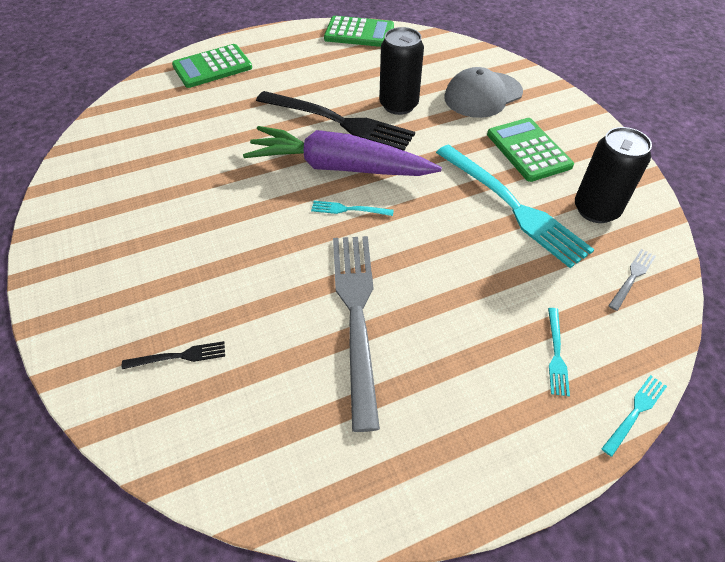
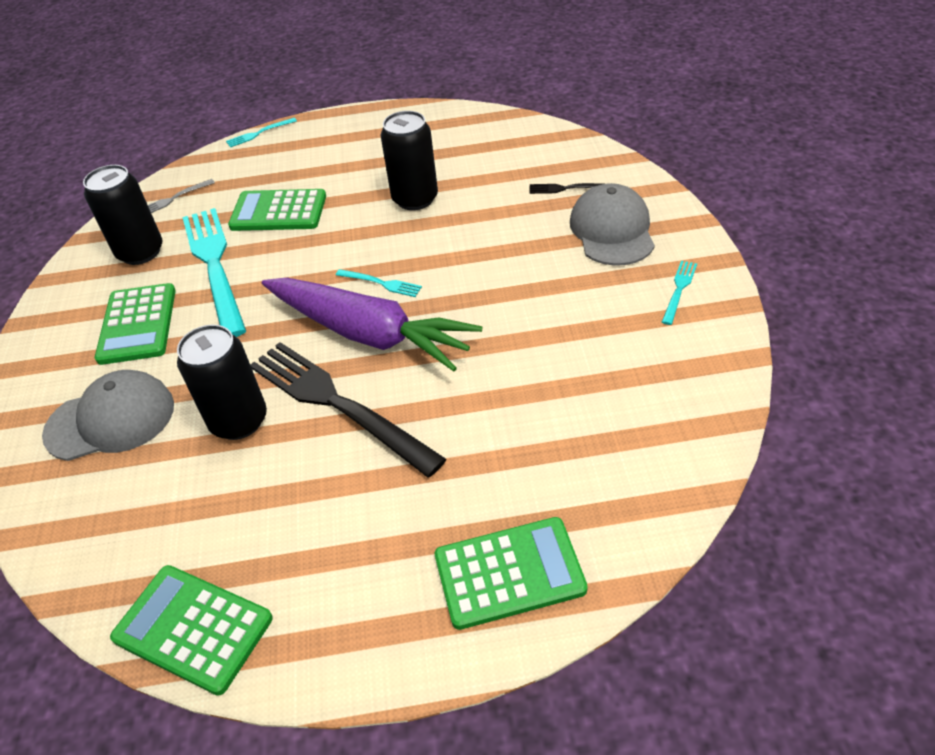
camera: 160 degrees left, 5 degrees down
(132, 299) = (612, 230): none -> grey cap
(356, 314) = (415, 199): grey fork -> black can
(500, 275) = (278, 211): none -> green calculator
(556, 354) = (281, 162): turquoise fork -> turquoise fork (679, 290)

